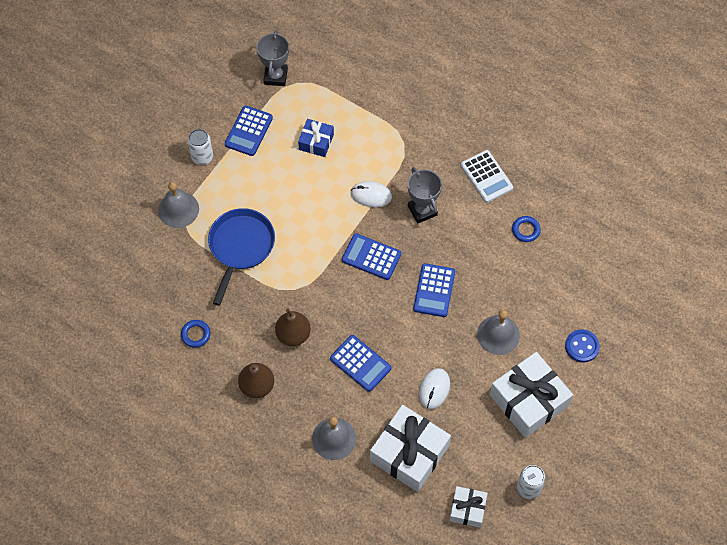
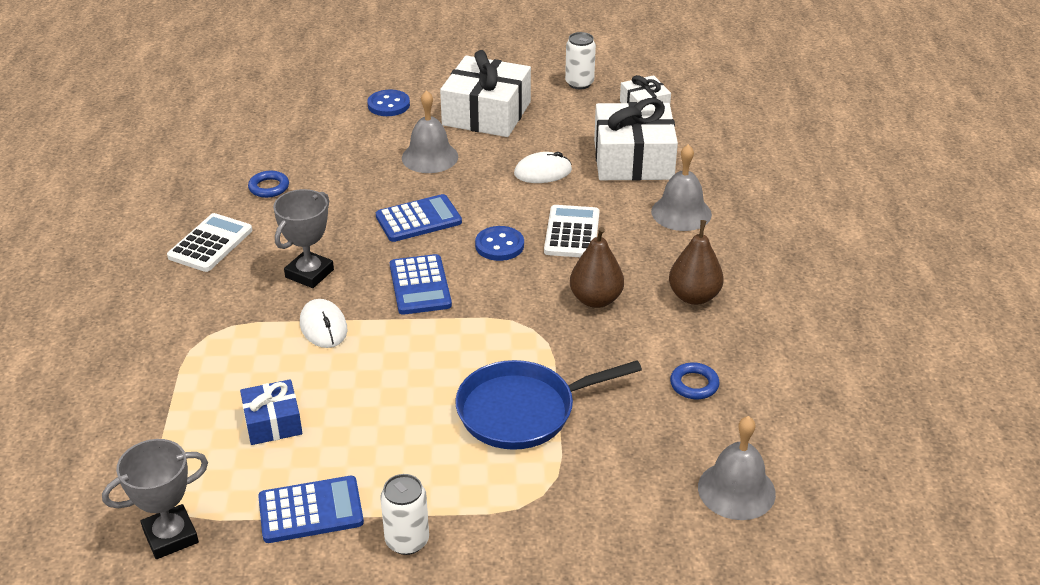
camera: 125 degrees left, 25 degrees down
(178, 209) = (527, 514): grey bell -> grey bell (736, 490)
(360, 363) = (572, 233): blue calculator -> white calculator
(377, 317) = (499, 245): none -> blue button

